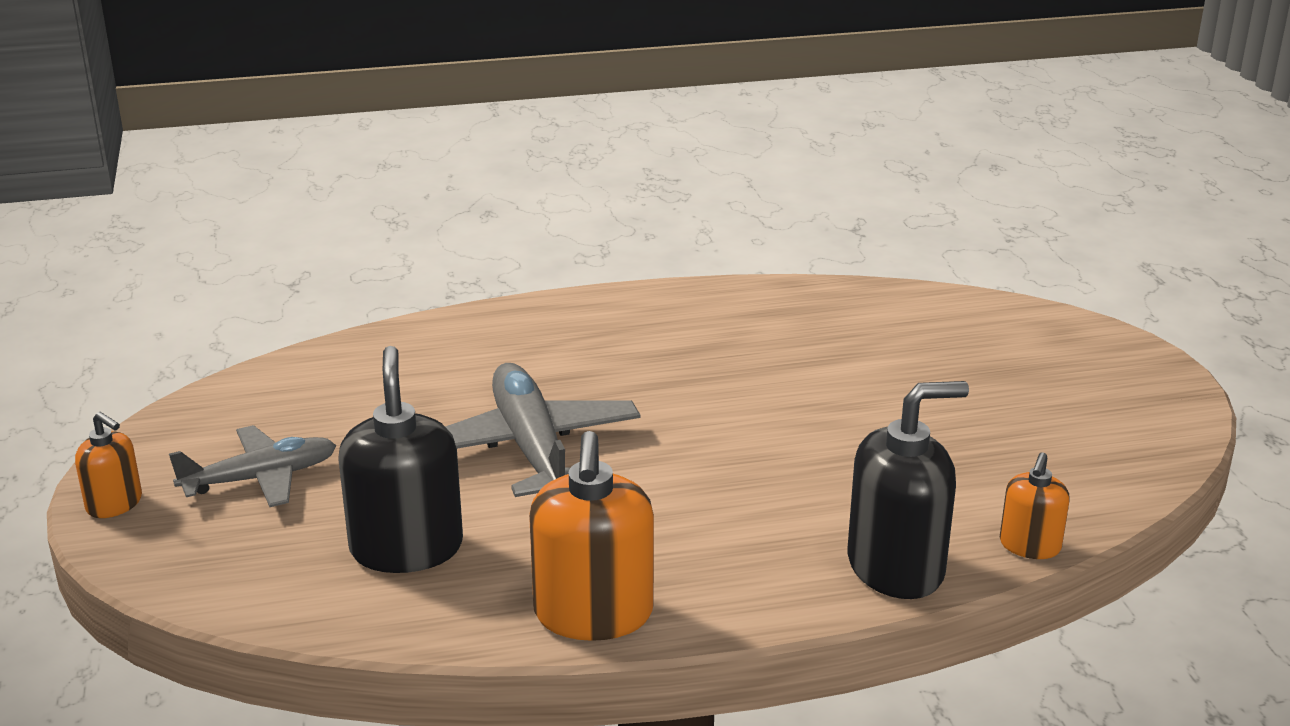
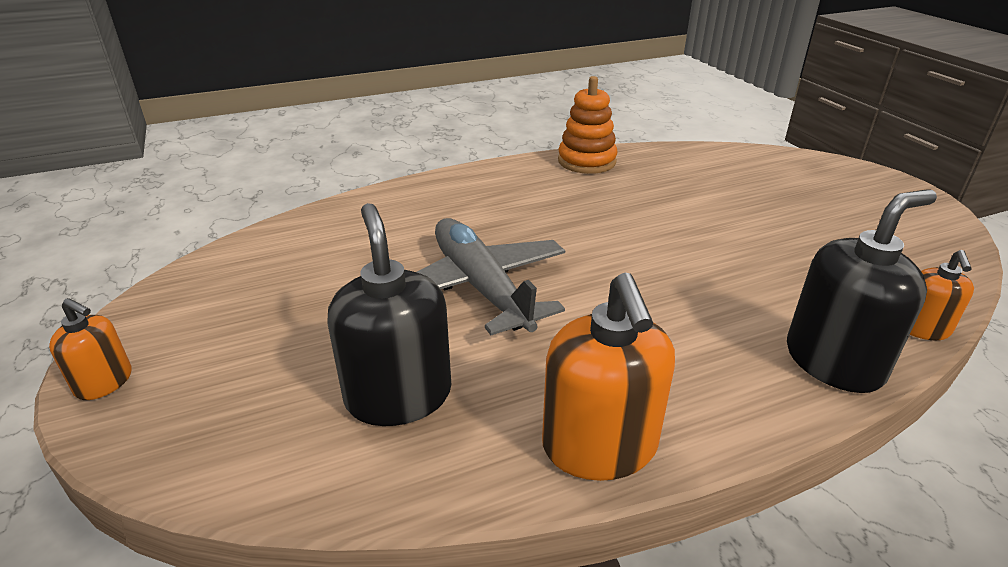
camera: 10 degrees left, 5 degrees up
(260, 478) = (247, 340): grey plane -> none
(738, 298) = (586, 161): none -> orange stacking toy

